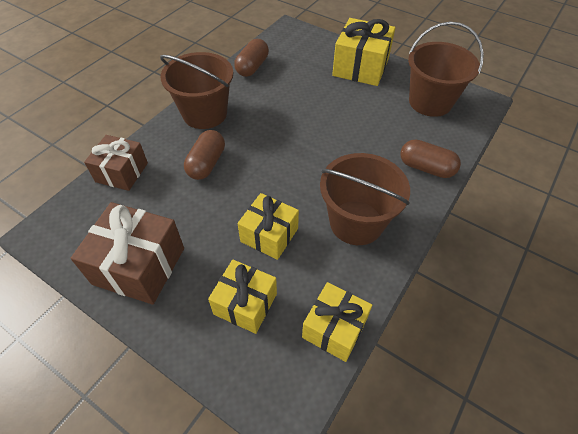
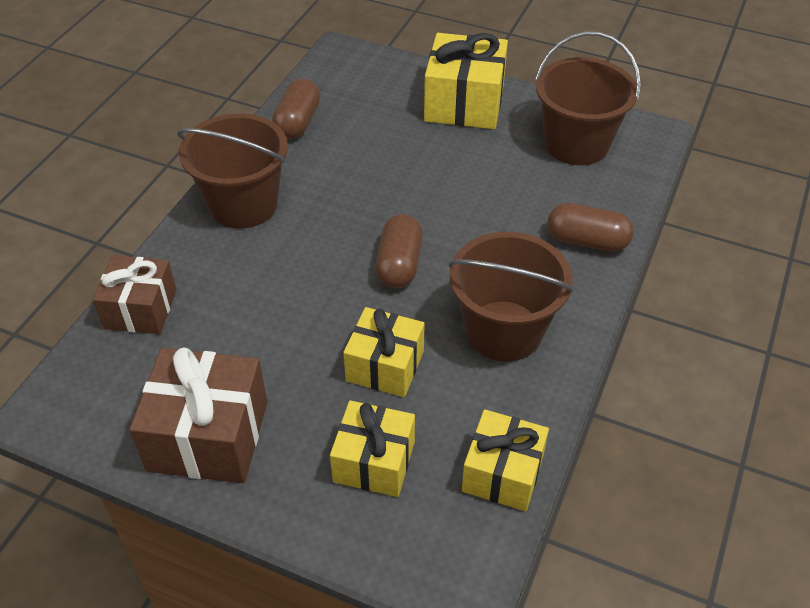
camera: 10 degrees left, 5 degrees down
(207, 164) = (267, 279): brown capsule -> brown capsule (399, 264)

